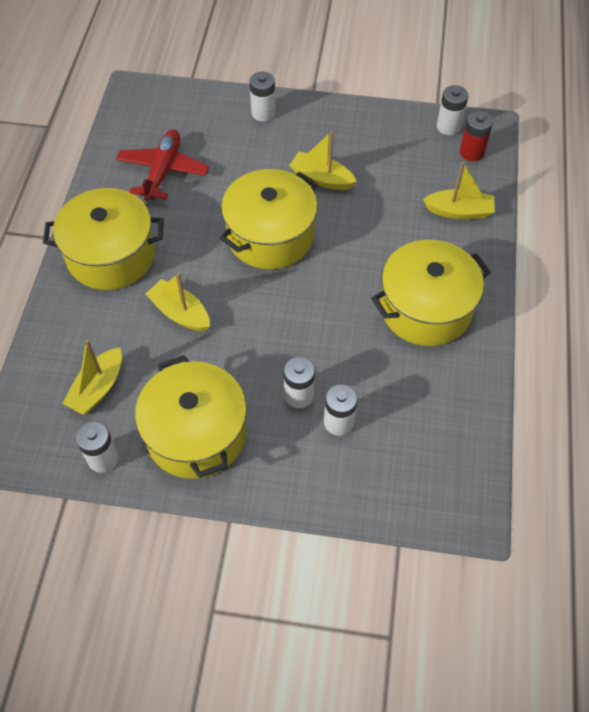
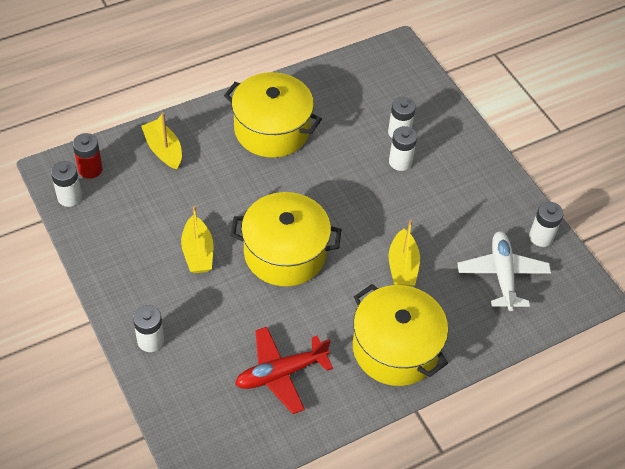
camera: 130 degrees left, 5 degrees down
(97, 388) = (502, 275): yellow boat -> white plane
(196, 433) = (477, 199): yellow pot -> none

